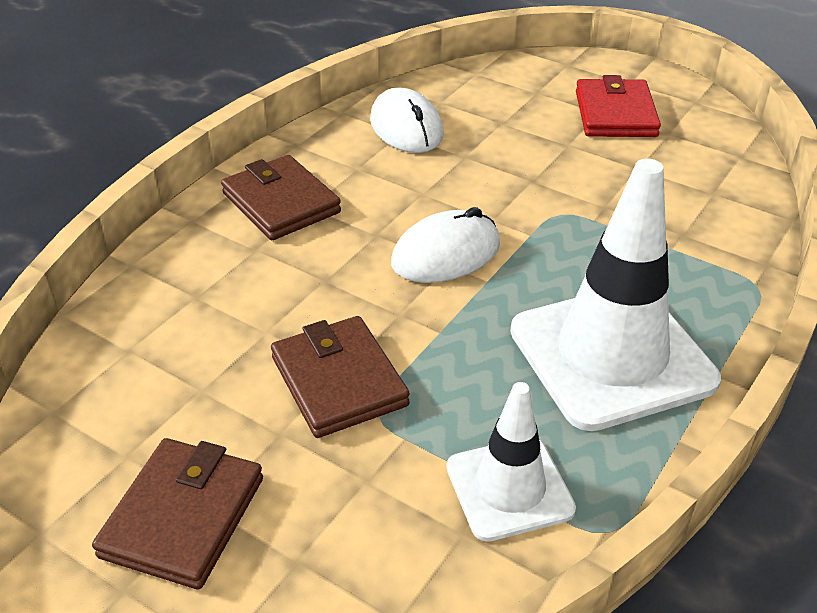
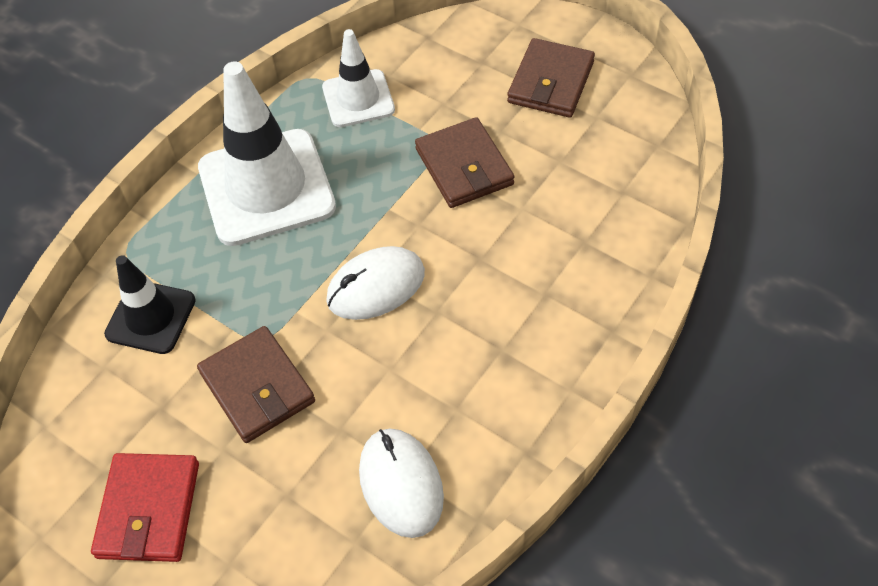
camera: 175 degrees left, 15 degrees up
(281, 203) = (530, 353): brown wallet -> brown wallet (257, 387)
(688, 228) = (151, 317): none -> black traffic cone

